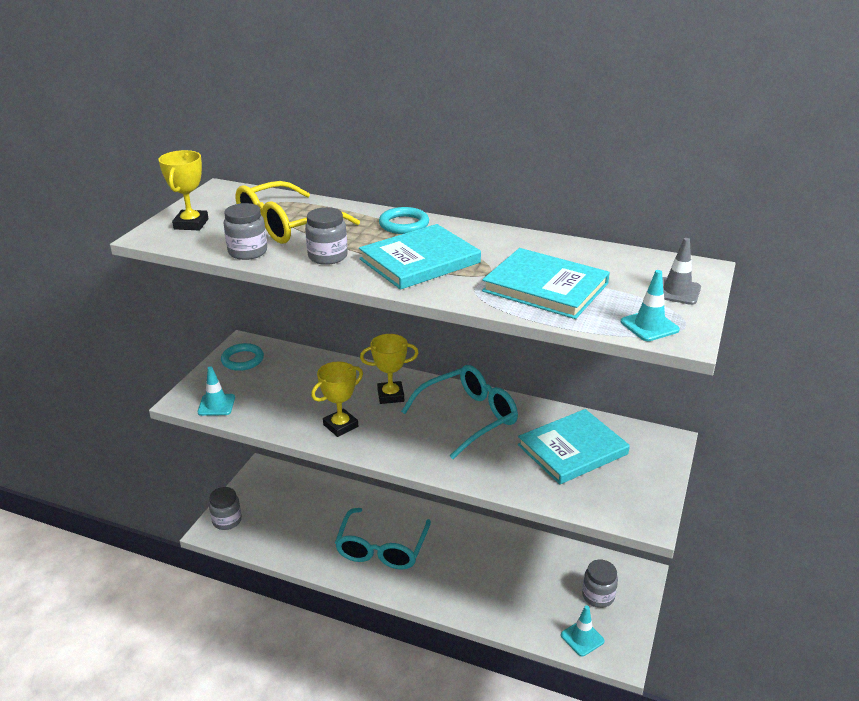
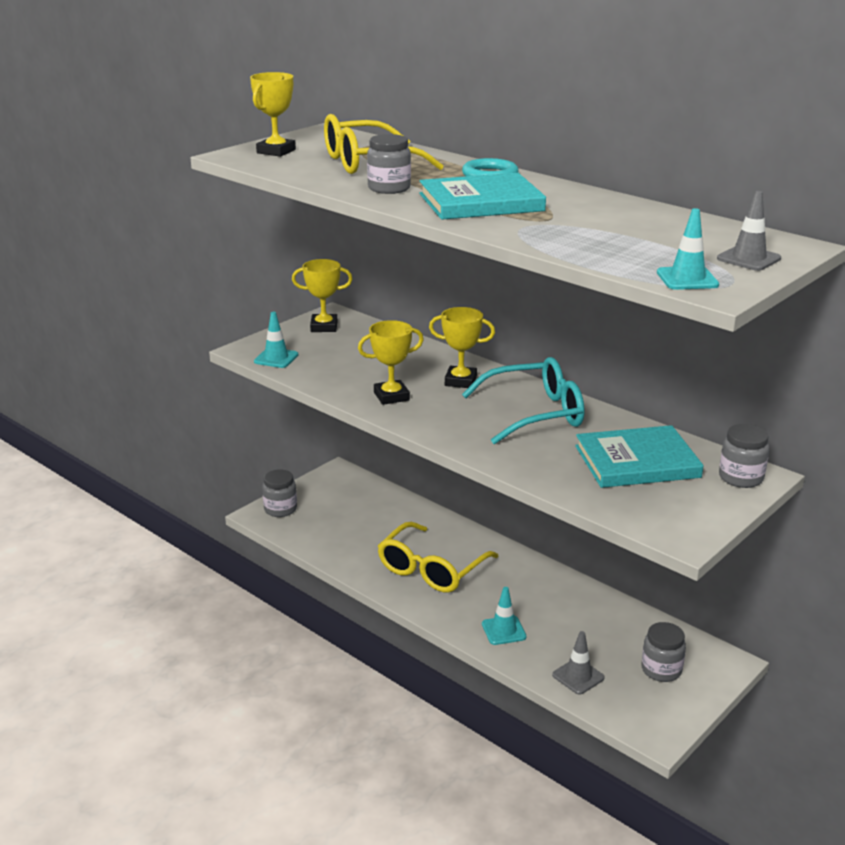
camera: 20 degrees right, 5 degrees down
(242, 360) = (324, 327): turquoise ring -> yellow trophy
(248, 252) = (313, 176): grey jar -> grey jar (740, 478)
(382, 548) = (432, 568): turquoise glasses -> yellow glasses
(540, 621) = (578, 676): none -> grey traffic cone
(545, 287) = (598, 237): turquoise book -> none
(582, 638) = (620, 704): turquoise traffic cone -> turquoise traffic cone (503, 630)

